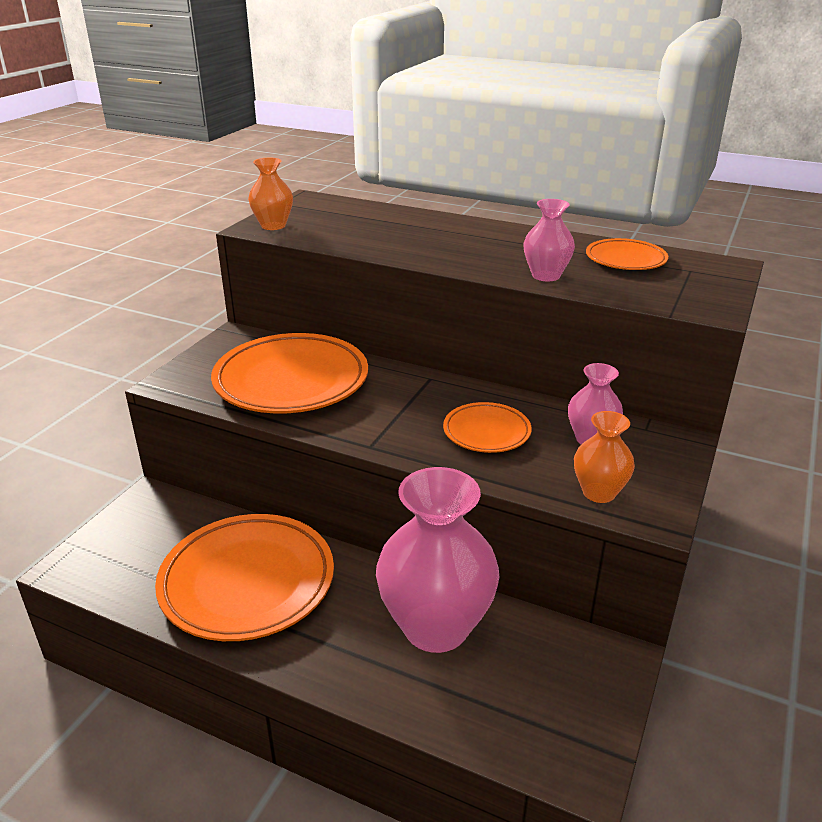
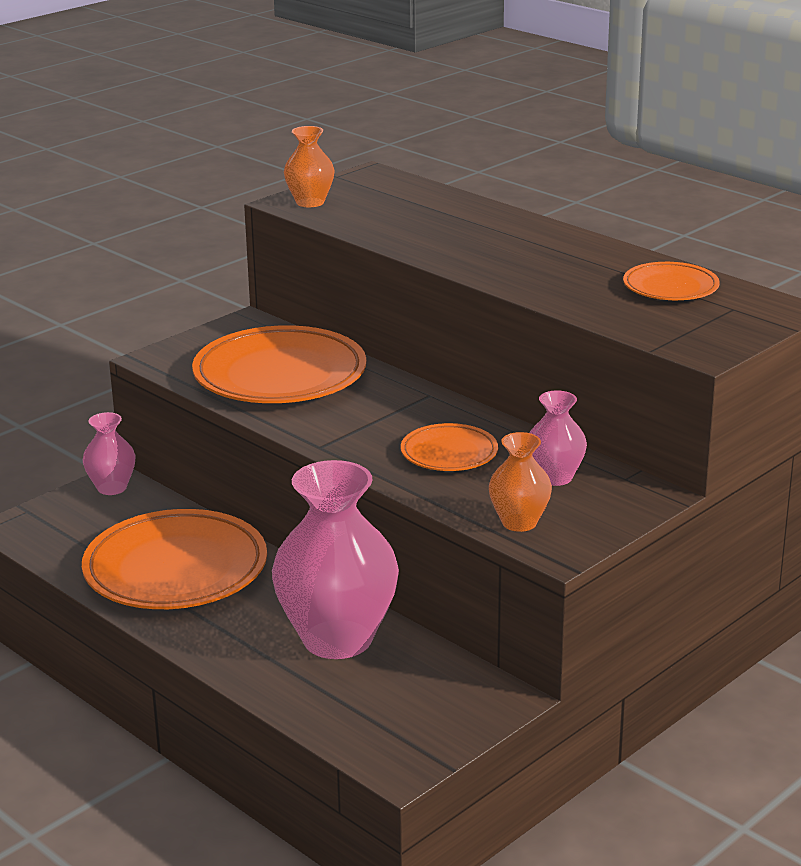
camera: 20 degrees right, 5 degrees down
(546, 275) = (559, 293): pink vase -> pink vase (112, 488)

